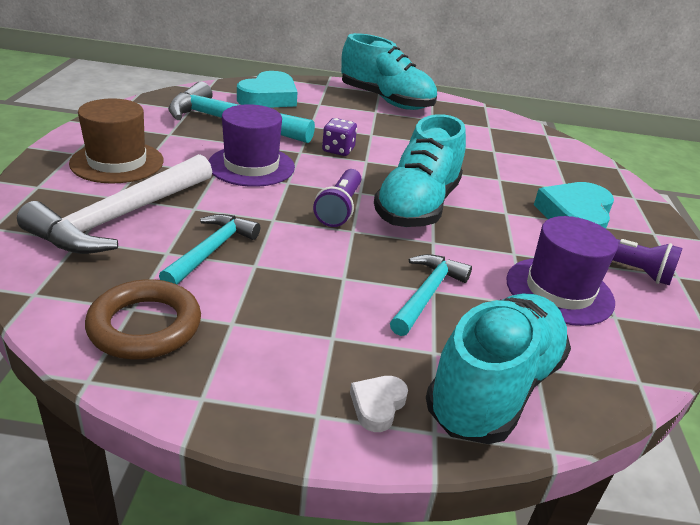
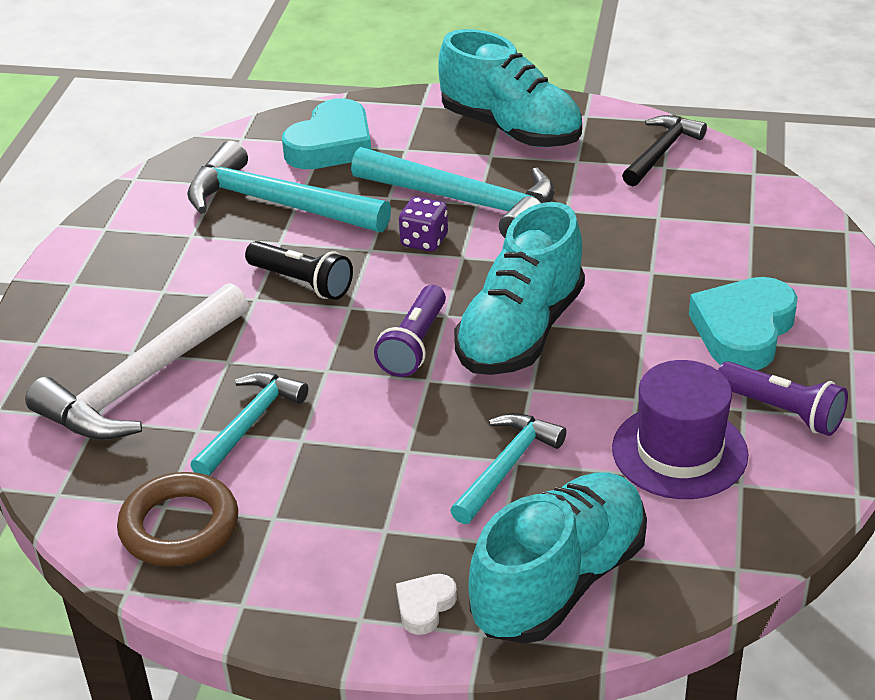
camera: 10 degrees right, 5 degrees up
(117, 162) = (128, 294): brown hat -> none
(251, 166) = (302, 283): purple hat -> black flashlight
(364, 133) = (466, 202): none -> turquoise hammer
(484, 119) = (661, 152): none -> black hammer

